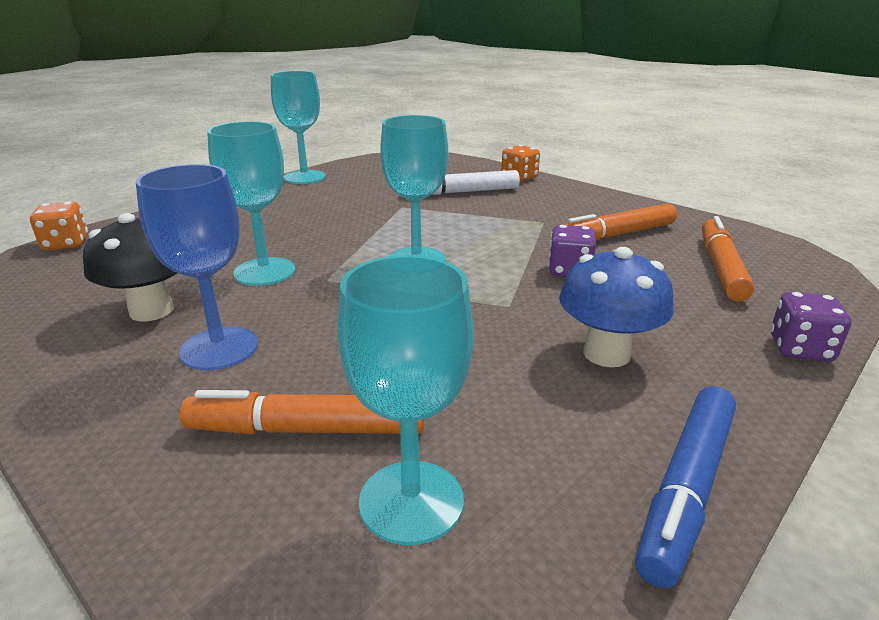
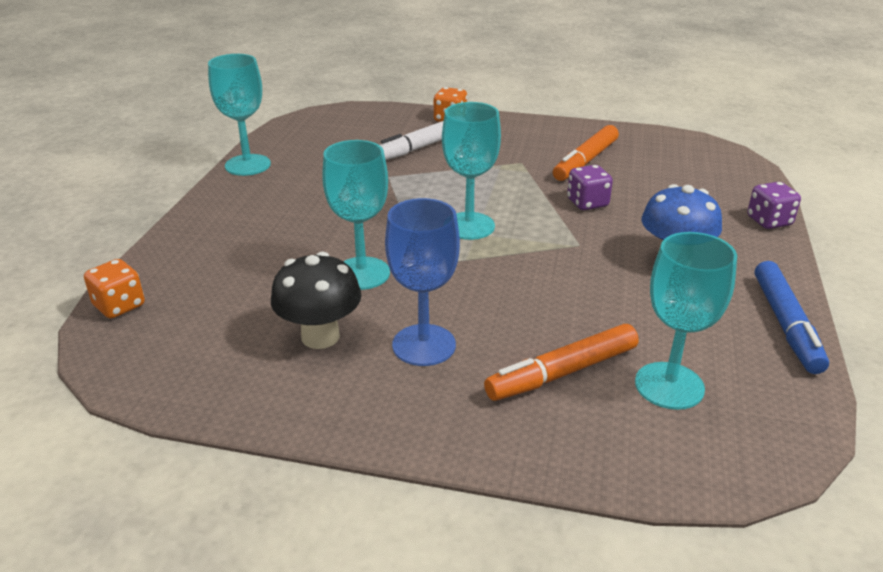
camera: 30 degrees left, 5 degrees up
(721, 267) = (677, 172): orange marker -> none

